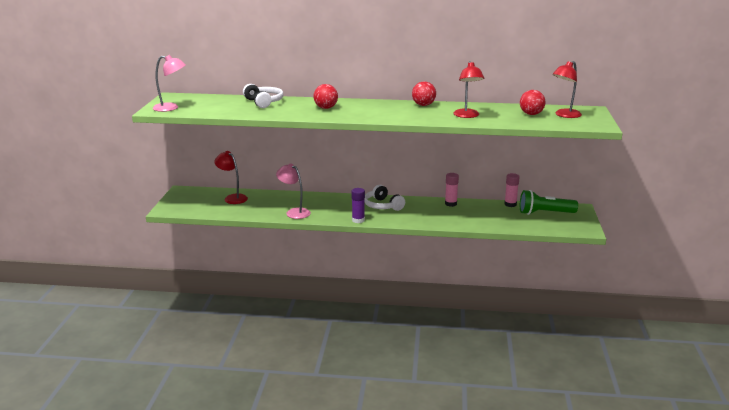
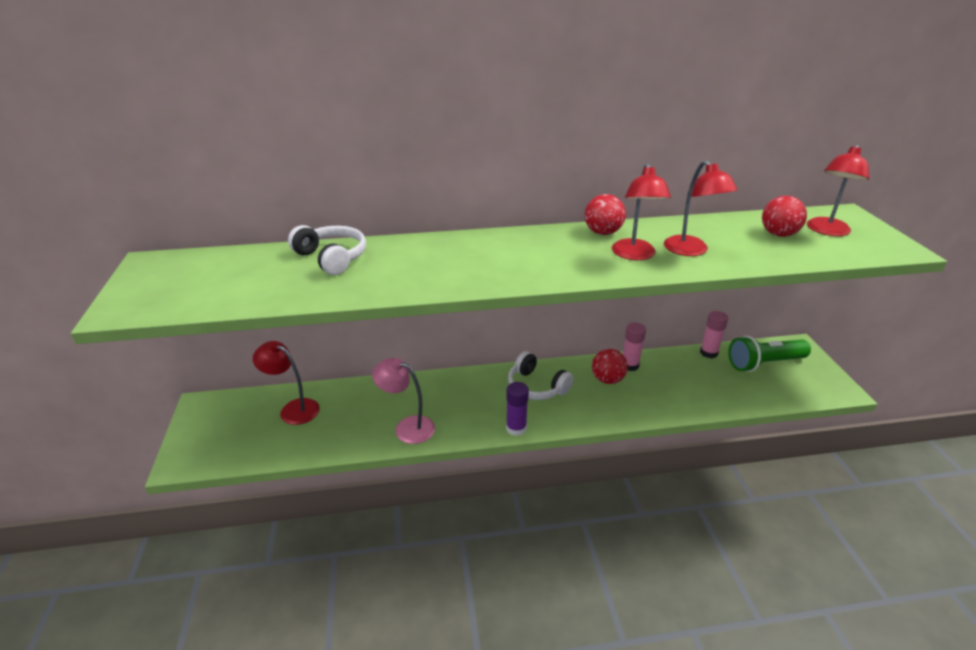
camera: 15 degrees left, 10 degrees up
(171, 108) = (154, 297): pink lamp -> none
(326, 108) = (449, 260): red ball -> red ball (607, 379)
(432, 115) = (634, 255): none -> red lamp

